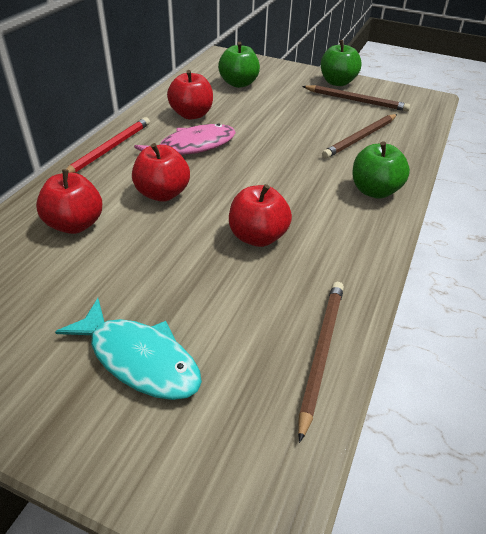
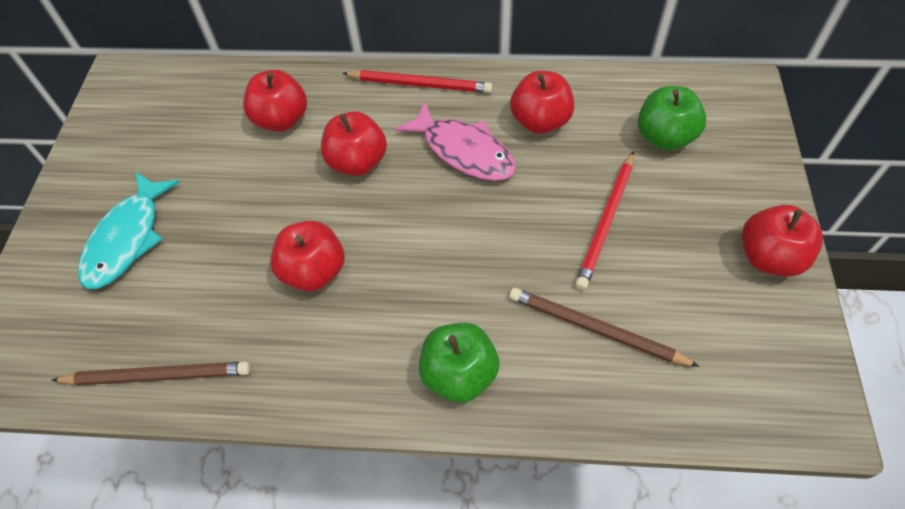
camera: 75 degrees right, 15 degrees up
(287, 115) = (606, 222): none -> red pencil
(337, 82) = (769, 257): green apple -> red apple
(356, 100) = (719, 299): brown pencil -> none

